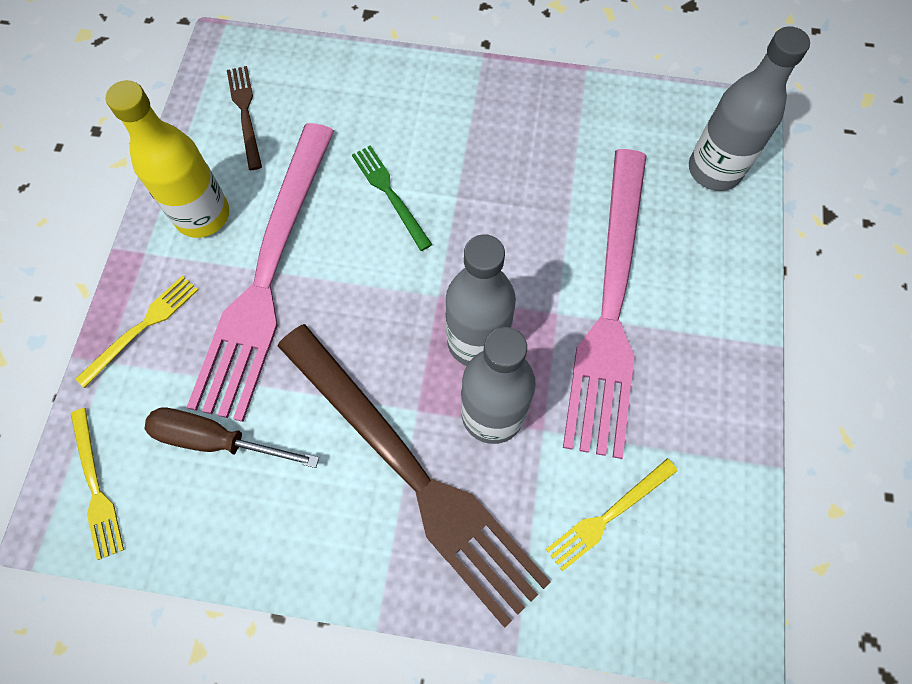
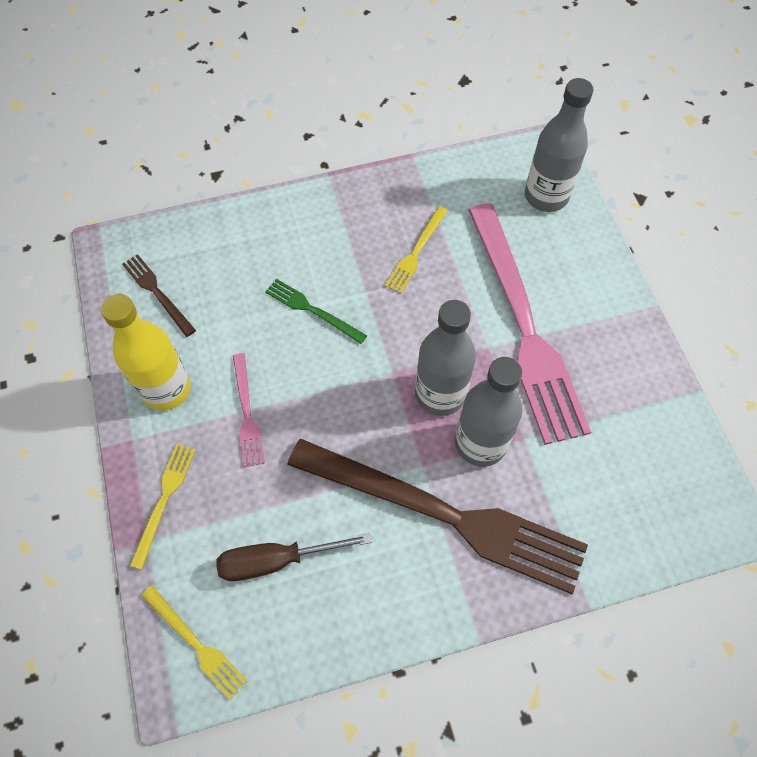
camera: 25 degrees left, 5 degrees down
(267, 274) = (247, 413): pink fork -> pink fork, size x0.42
(609, 515) = (602, 478): yellow fork -> yellow fork (416, 252)

